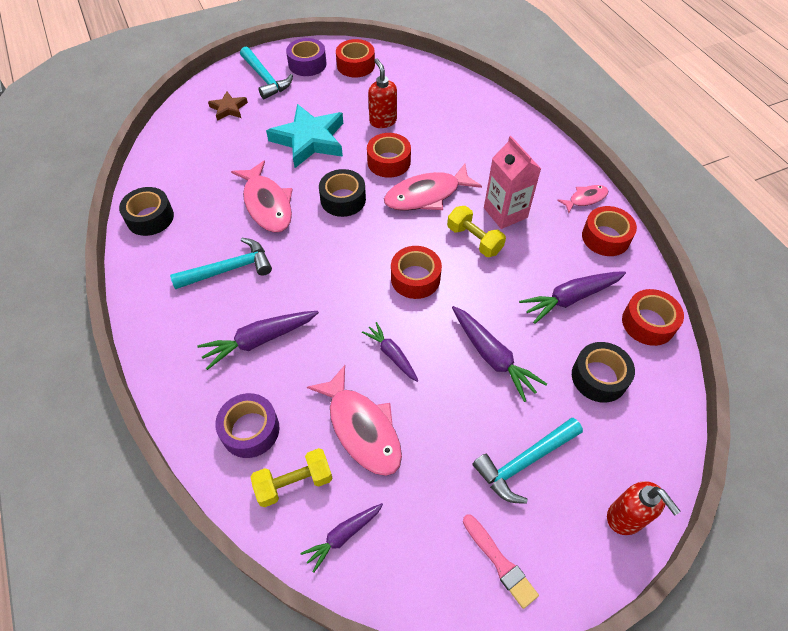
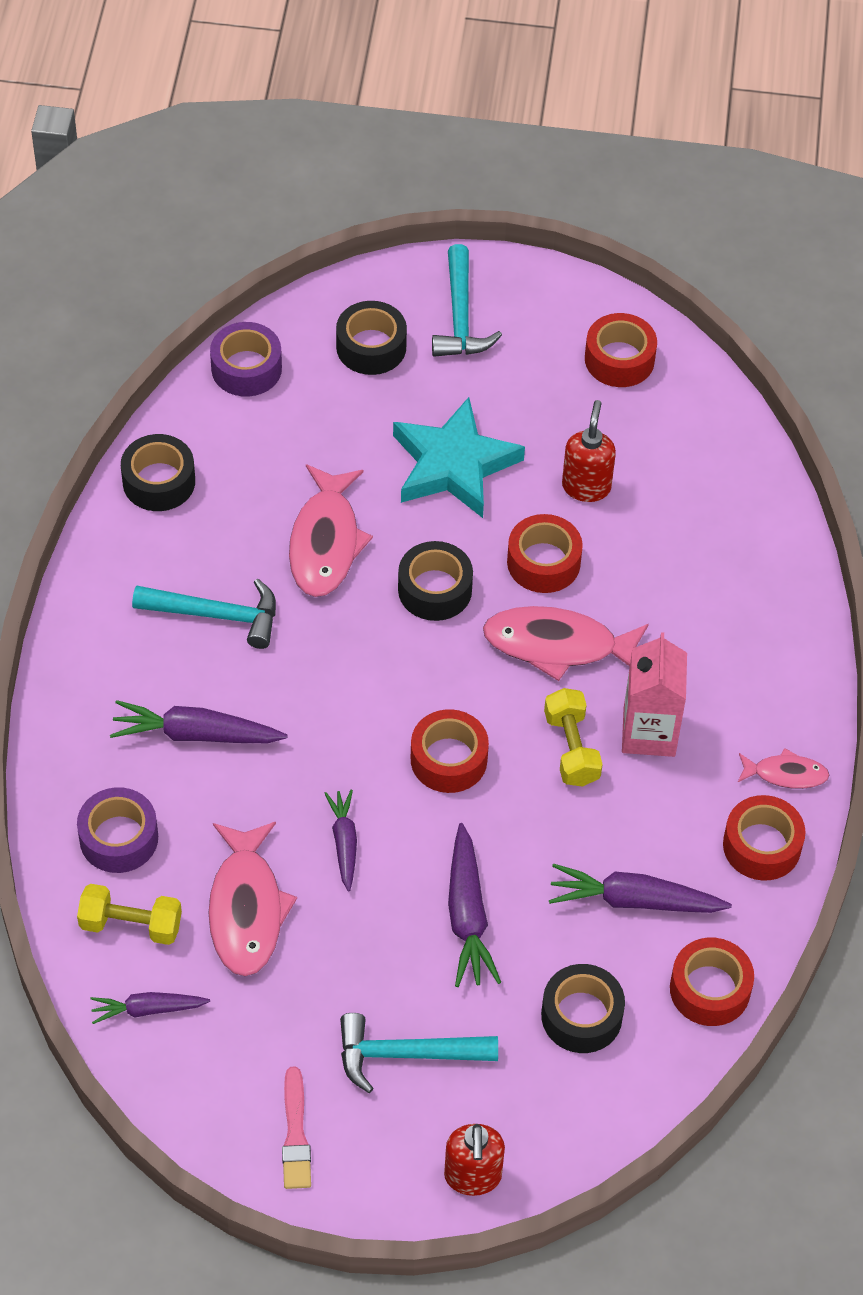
camera: 30 degrees right, 0 degrees up
(228, 108) = (371, 347): brown star -> black tape
(307, 64) = (544, 319): purple tape -> purple tape (246, 368)

